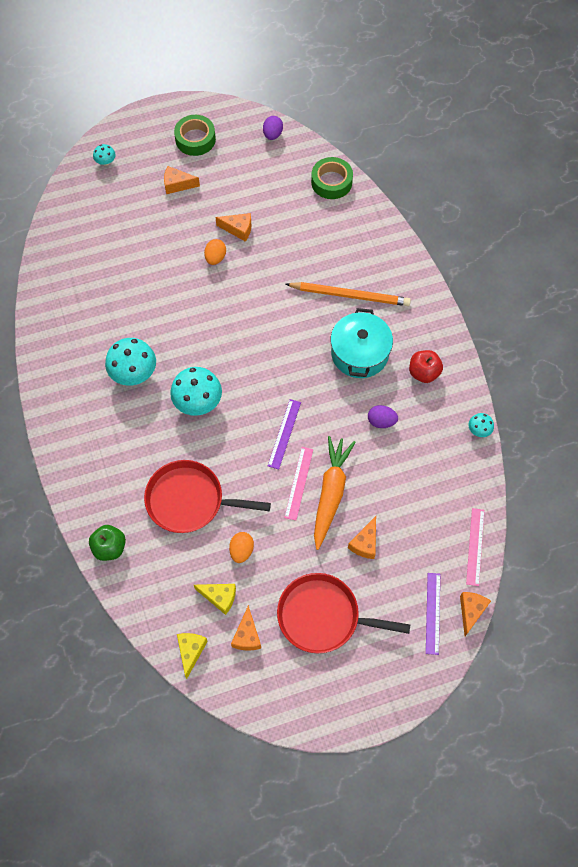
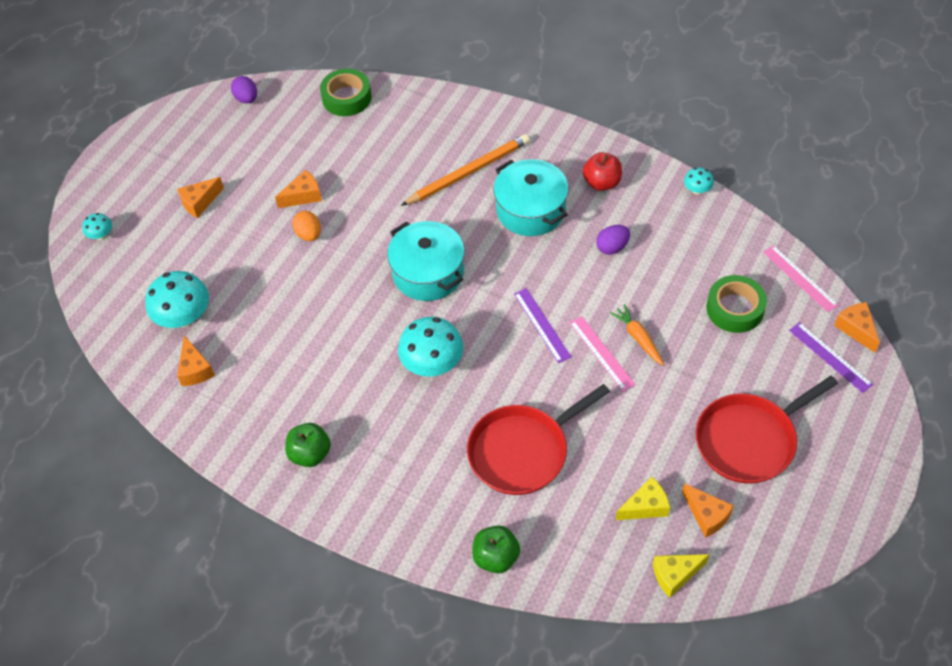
camera: 40 degrees left, 10 degrees down
(79, 396) = (310, 454): none -> green apple
(133, 373) = (341, 389): turquoise mushroom -> turquoise mushroom (184, 317)
(191, 651) = (675, 575): yellow cheese -> yellow cheese turned 75 degrees counterclockwise
(195, 139) = (174, 153): green tape -> green tape (735, 309)
(241, 550) = (618, 451): orange egg -> none
(255, 342) = (428, 273): none -> turquoise pot
(330, 493) = (638, 338): orange carrot -> orange carrot, size x0.55
(365, 543) = (713, 352): orange cheese -> orange cheese (195, 369)

